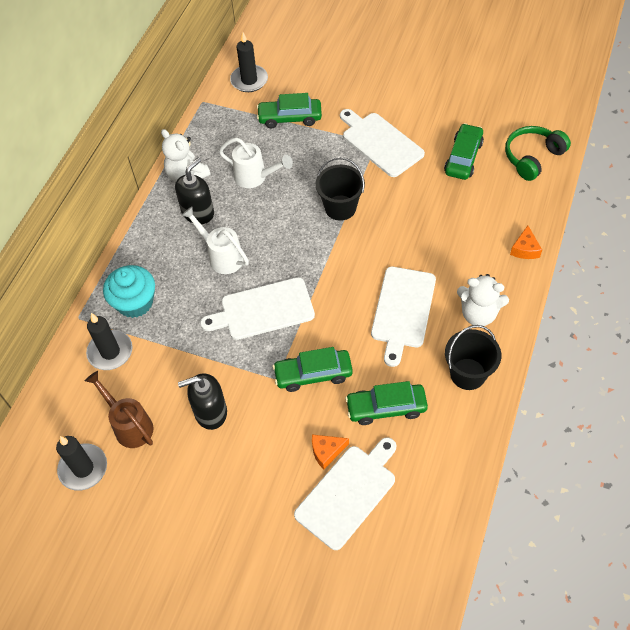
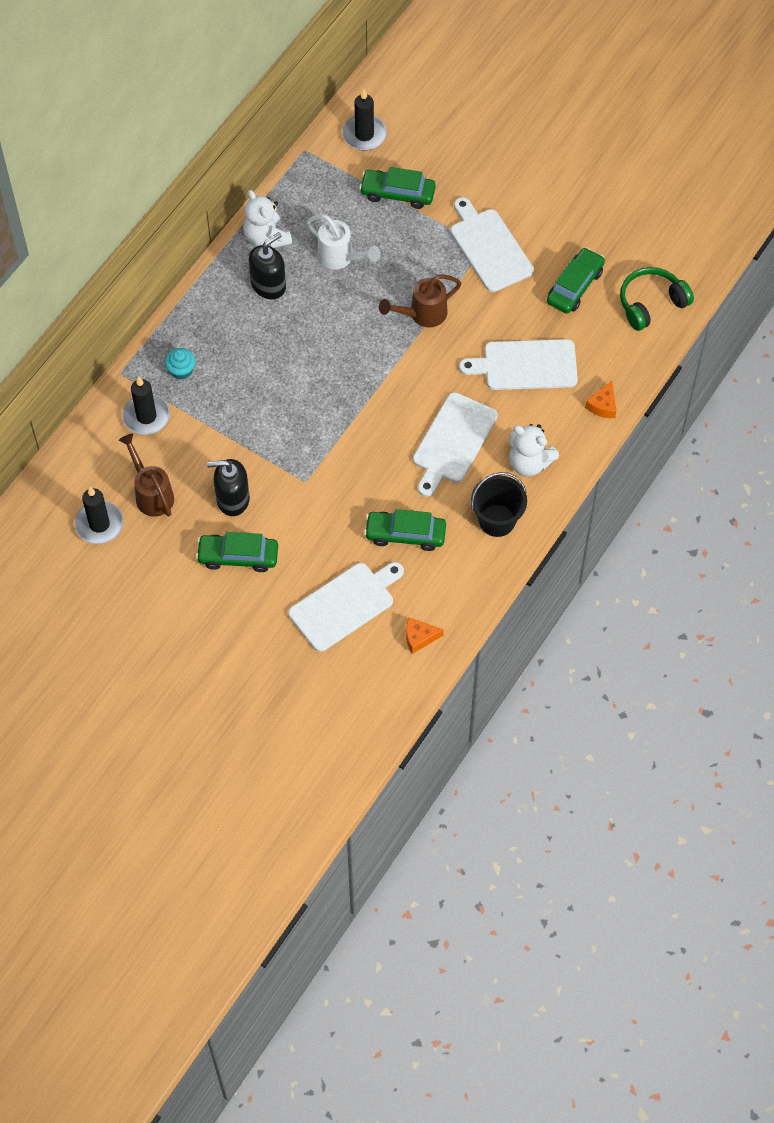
camera: 10 degrees right, 5 degrees up
(135, 302) = (181, 370): turquoise cupcake -> turquoise cupcake, size x0.57
(221, 256) = (282, 340): white watering can -> none
(263, 310) = (310, 408): white cutting board -> white cutting board (525, 365)
(313, 374) = (343, 485): green car -> green car (238, 556)
(326, 451) = (335, 562): orange cheese -> orange cheese (419, 637)
(340, 208) = (422, 314): black bucket -> brown watering can

